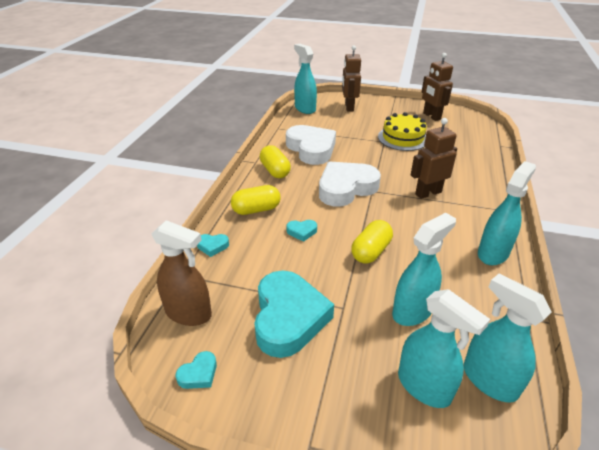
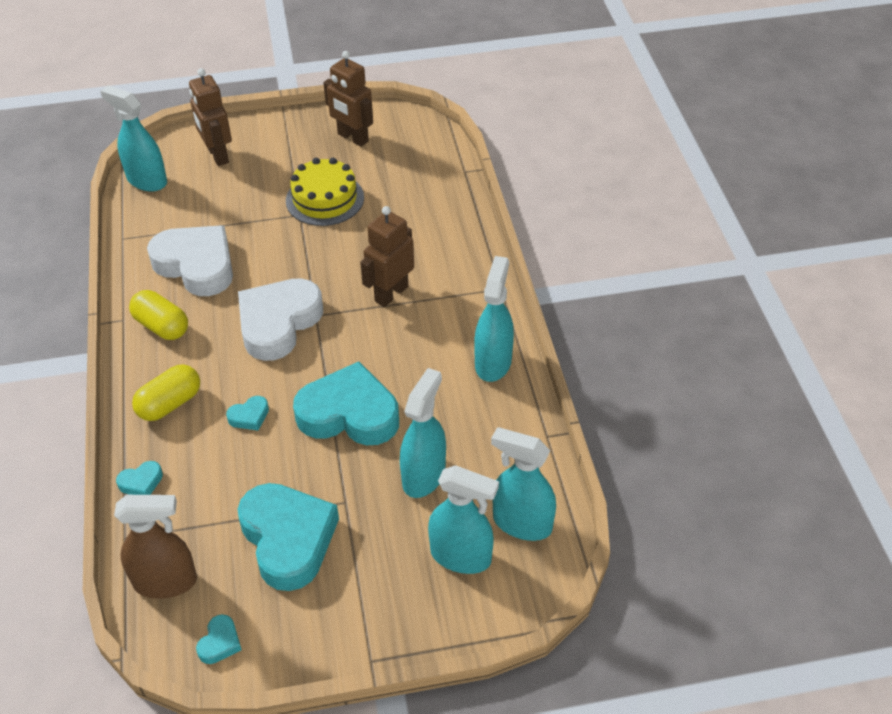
camera: 25 degrees left, 10 degrees up
(371, 251) = (349, 413): yellow capsule -> turquoise heart

